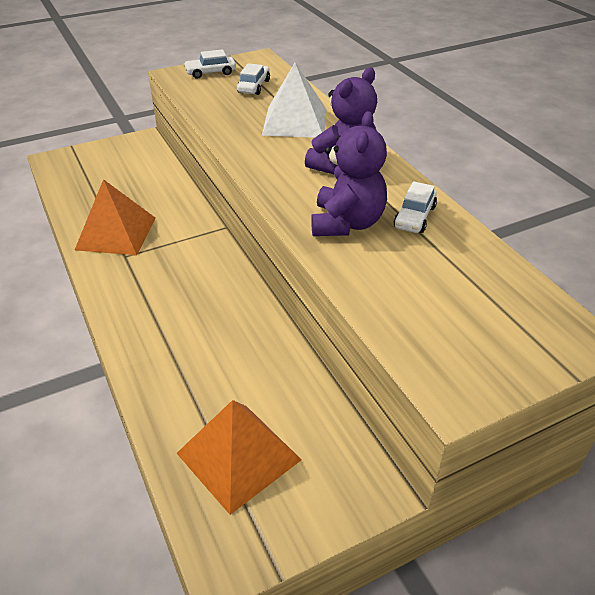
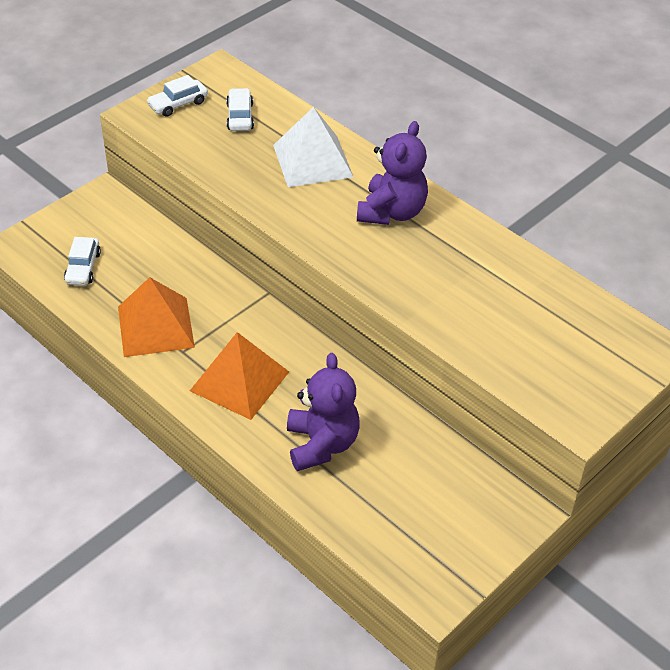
camera: 20 degrees left, 5 degrees up
(238, 456) = (404, 516): orange pyramid -> orange pyramid (239, 381)
(347, 223) = (426, 279): purple teddy bear -> purple teddy bear (321, 444)
(414, 217) = (483, 258): white car -> white car (83, 268)

